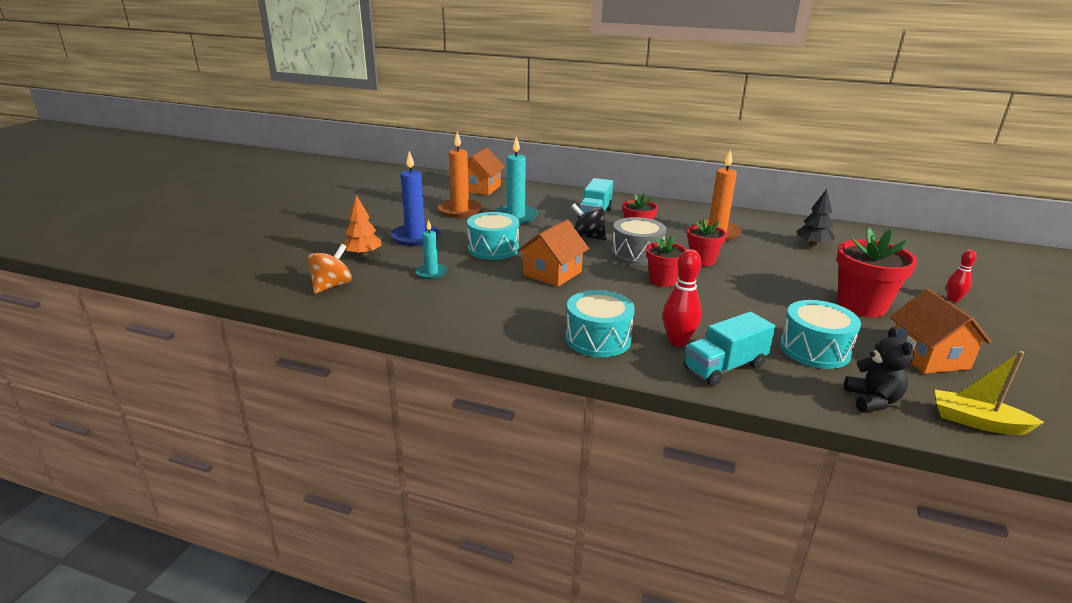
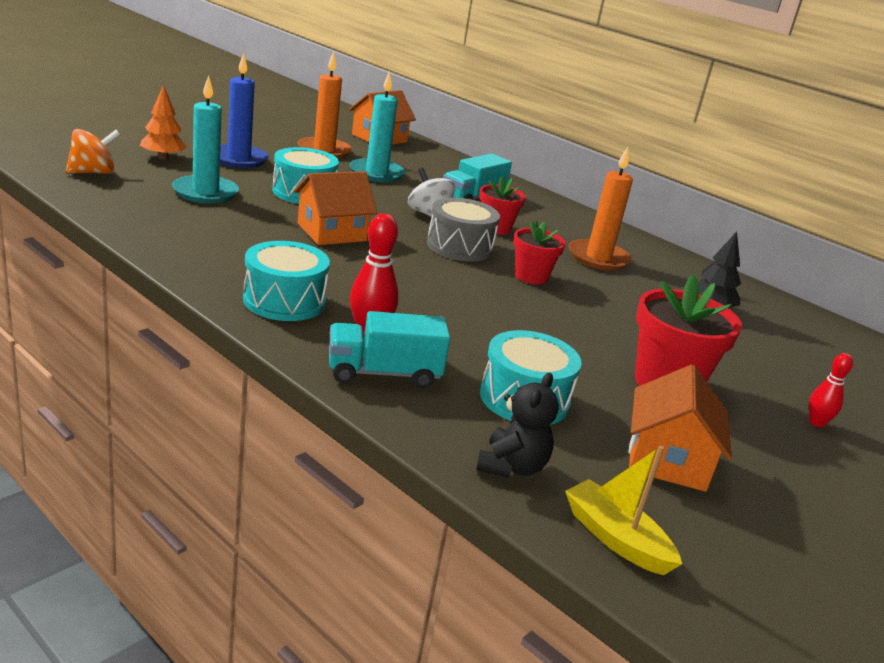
camera: 20 degrees right, 0 degrees up
(431, 273) = (205, 192): turquoise candle -> turquoise candle, size x1.72
(588, 237) = (428, 214): black spinning top -> white spinning top
(663, 280) = (449, 278): red flower pot -> none

